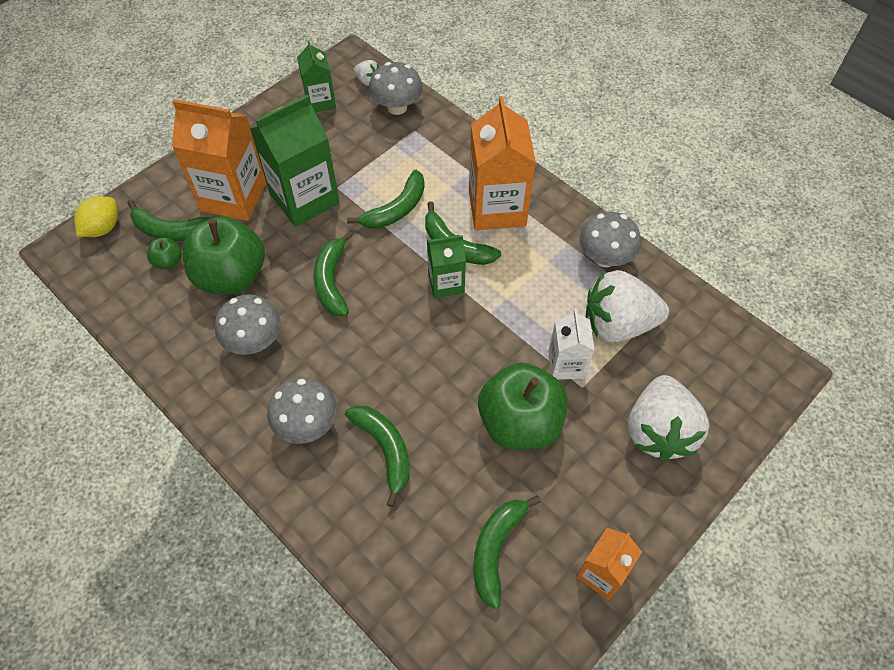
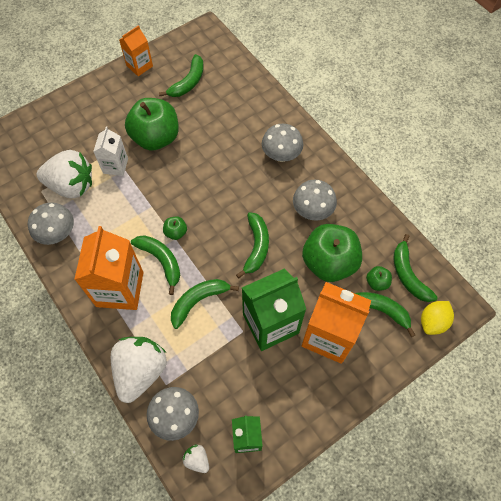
camera: 170 degrees left, 5 degrees up
(385, 449) = (237, 135): green banana -> green banana (408, 275)
(446, 283) = (176, 232): green carton -> green apple
(658, 431) = (78, 122): white strawberry -> white strawberry (141, 371)

